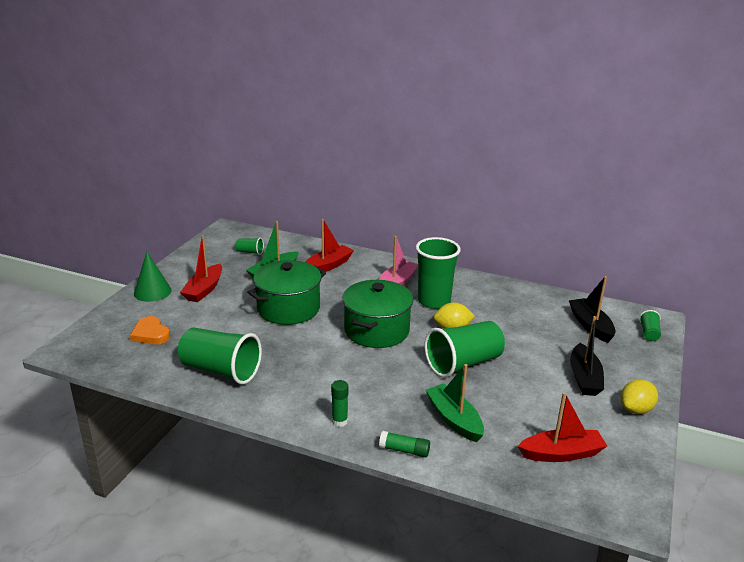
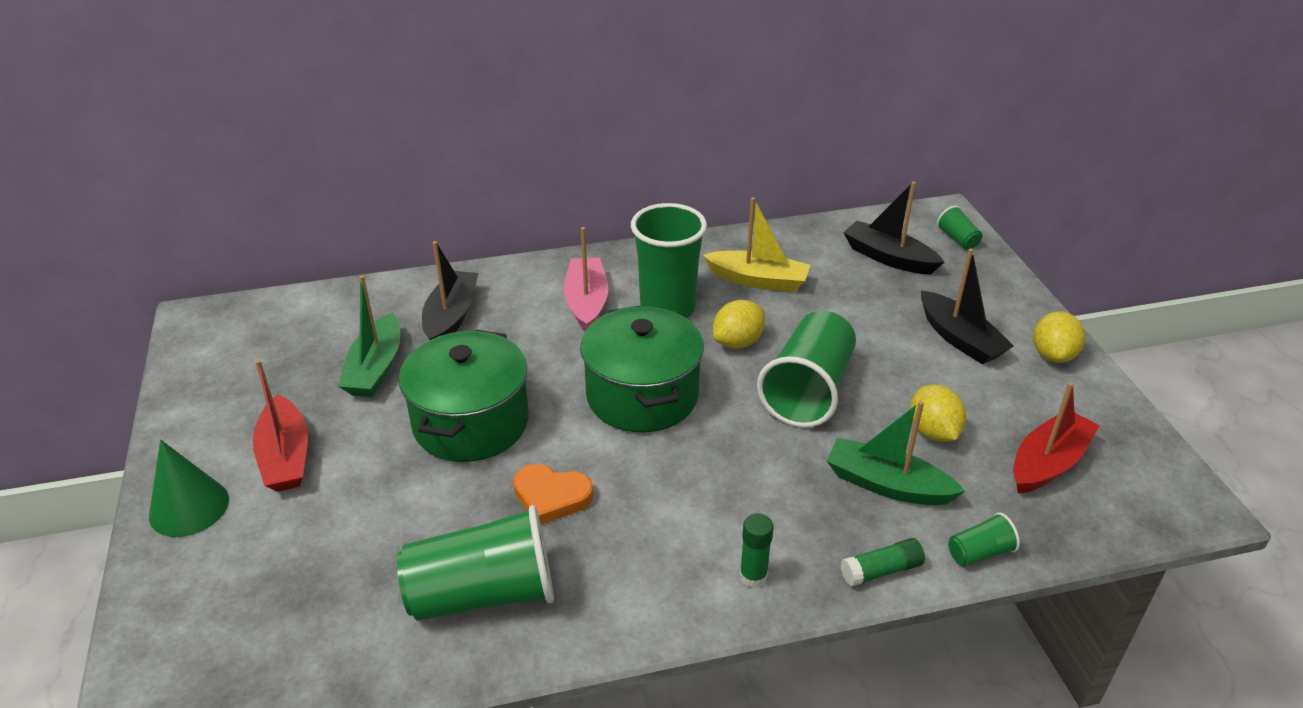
camera: 35 degrees left, 10 degrees up
(150, 334) = (280, 593): orange heart -> orange heart (551, 496)
(250, 252) = (291, 347): green cup -> green cup (979, 553)
(328, 266) = (451, 317): red boat -> black boat
(498, 307) = (758, 280): none -> yellow boat
(510, 410) = (933, 432): none -> yellow lemon

